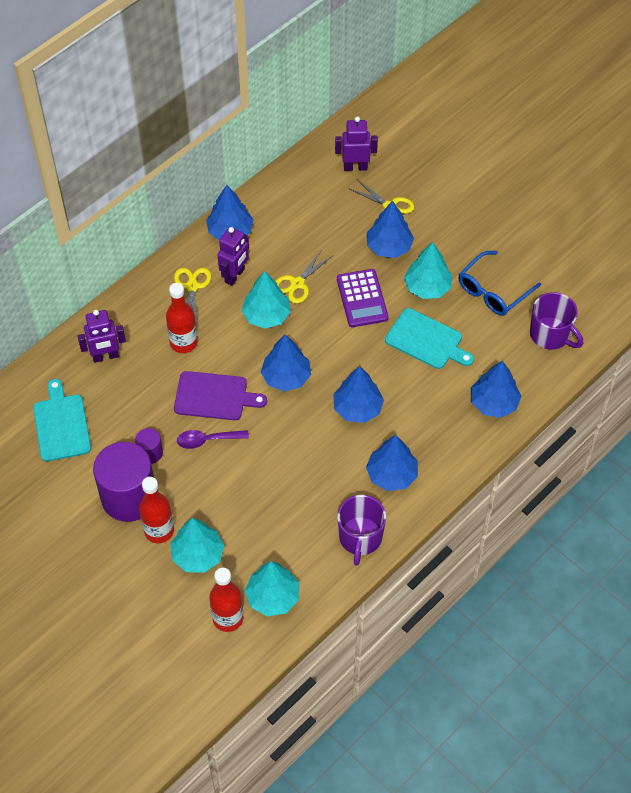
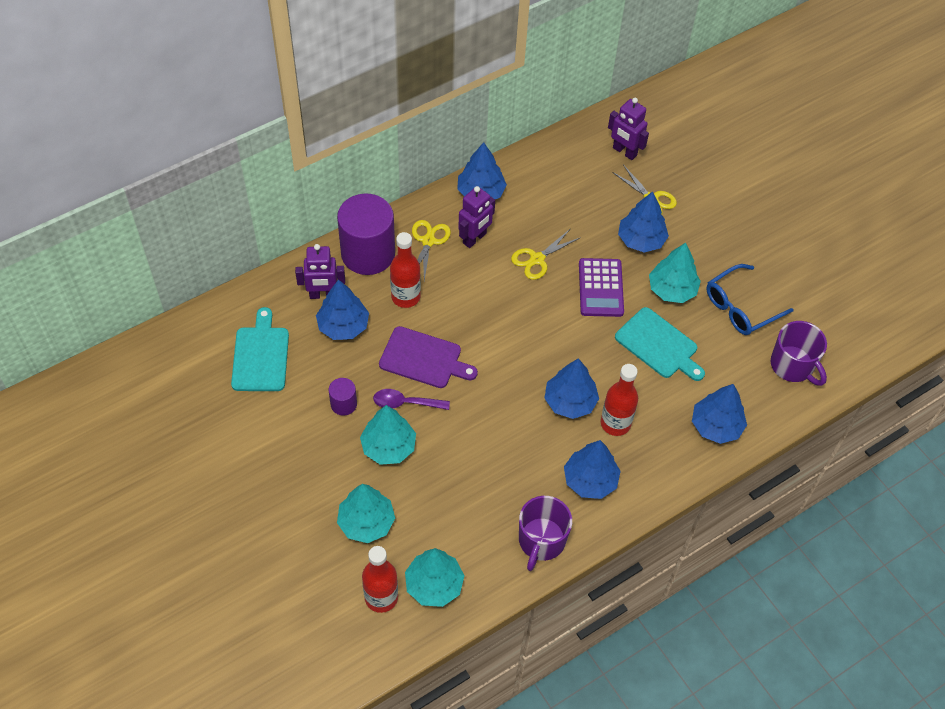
camera: 10 degrees right, 0 degrees up
(129, 497) = (310, 446): purple cylinder -> purple cylinder (368, 253)
(159, 531) = (332, 488): red bottle -> red bottle (615, 423)
(266, 315) = (497, 286): turquoise tree -> turquoise tree (388, 447)
(286, 377) = (503, 353): blue tree -> blue tree (343, 326)
(355, 167) = (624, 152): purple robot -> purple robot turned 150 degrees counterclockwise

